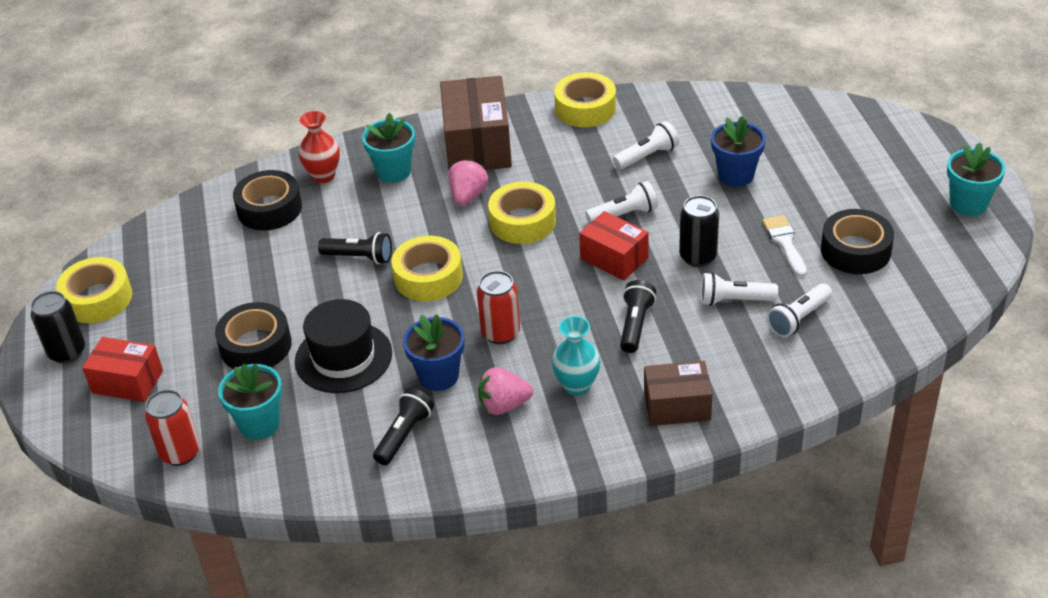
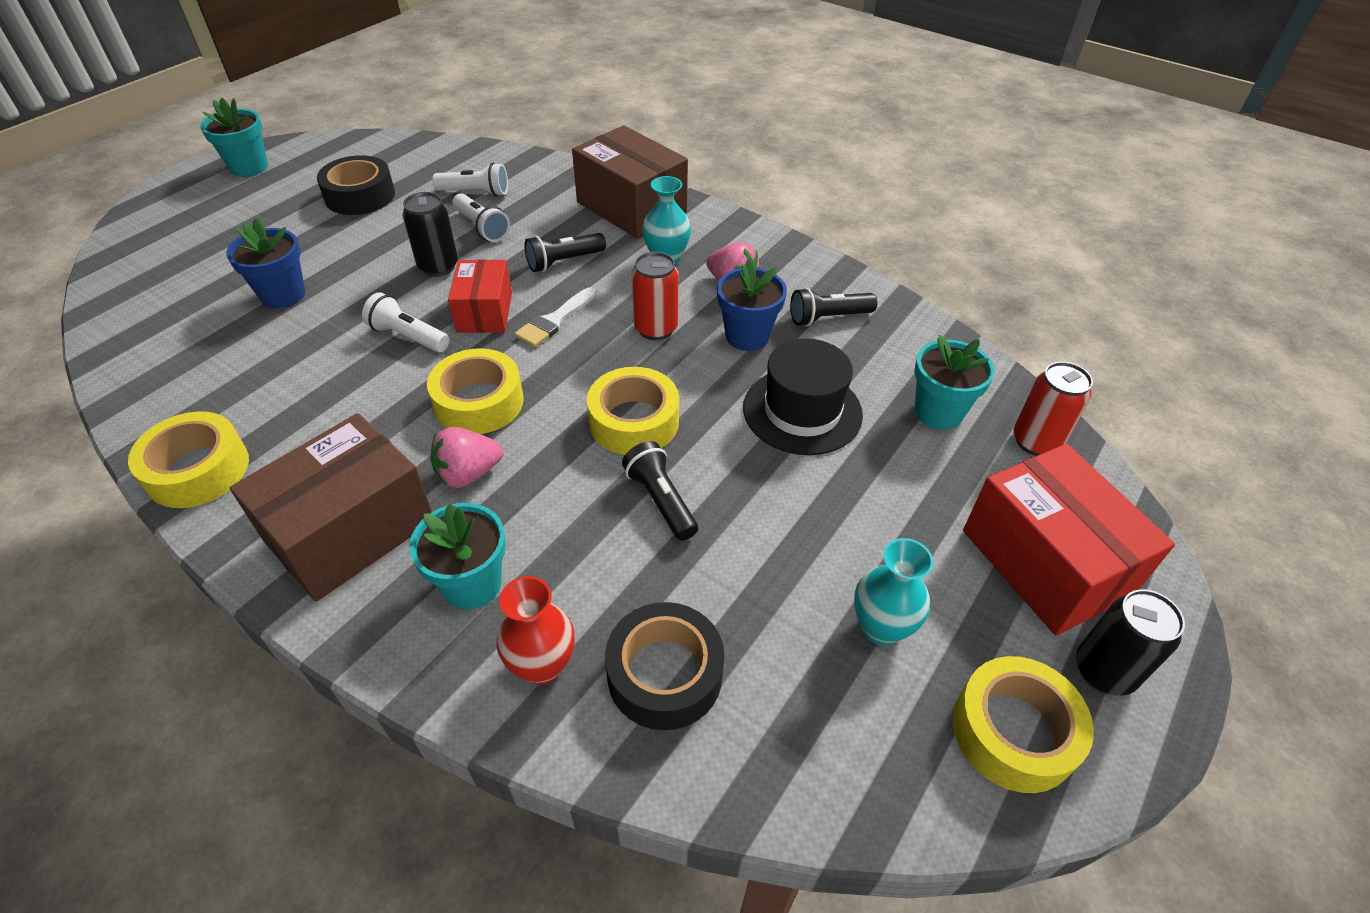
camera: 135 degrees left, 5 degrees up
(127, 382) = (1045, 562): red box -> red box, size x1.65
(190, 291) = (881, 627): none -> turquoise vase
(256, 346) = (871, 490): black tape -> none
(647, 156) = (284, 368): white flashlight -> none
(677, 406) = (631, 207): brown box -> brown box, size x1.65
(785, 243) = (377, 231): white brush -> white brush (554, 320)

